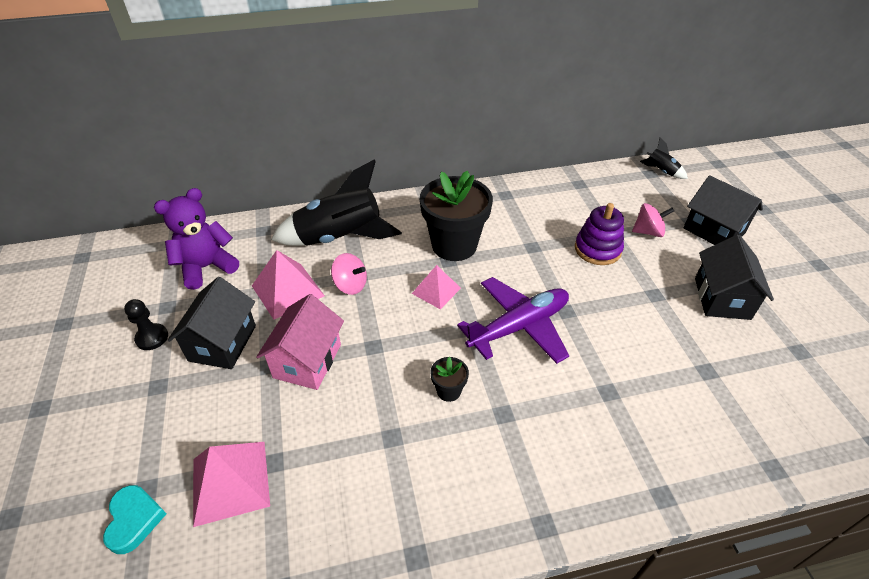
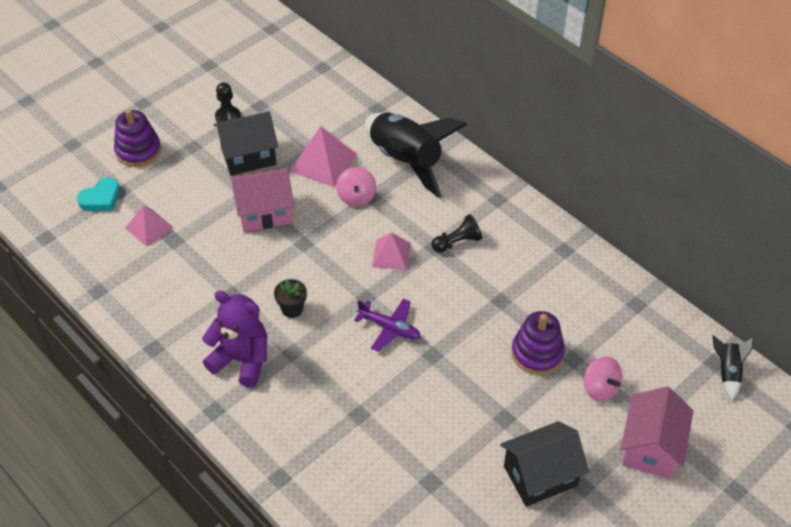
camera: 60 degrees right, 5 degrees up
(105, 443) = (138, 151): none -> purple stacking toy
(206, 267) = (312, 101): purple teddy bear -> purple teddy bear (242, 360)
(230, 482) = (149, 227): pink pyramid -> pink pyramid, size x0.65
(454, 245) = (457, 242): black flower pot -> black pawn
(519, 326) = (390, 328): purple plane -> purple plane, size x0.58
(714, 230) = (650, 447): black house -> pink house

